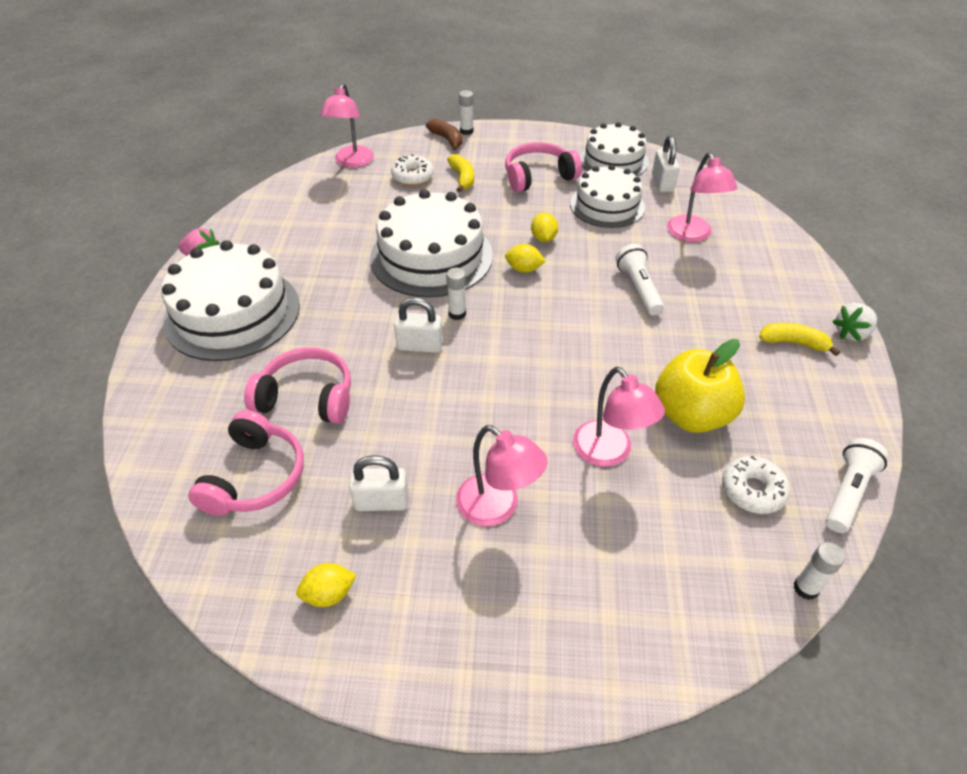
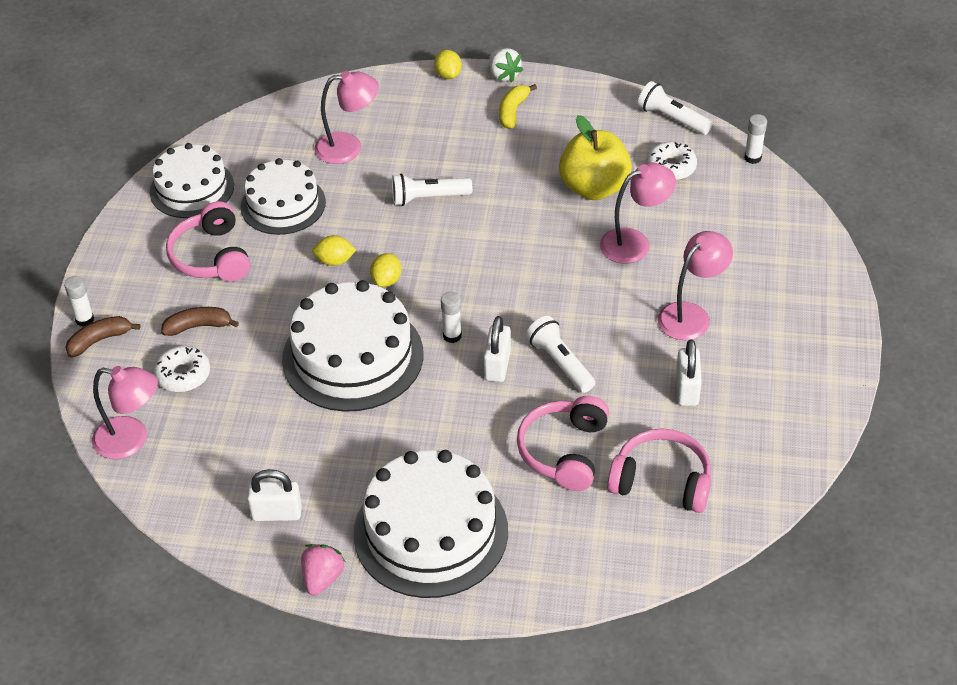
camera: 85 degrees left, 0 degrees up
(329, 594) = (775, 419): yellow lemon -> yellow lemon (448, 75)
(423, 391) = (560, 363): none -> white flashlight
(462, 178) = (198, 326): yellow banana -> brown banana
(662, 183) = (249, 155): white padlock -> white padlock (276, 513)

